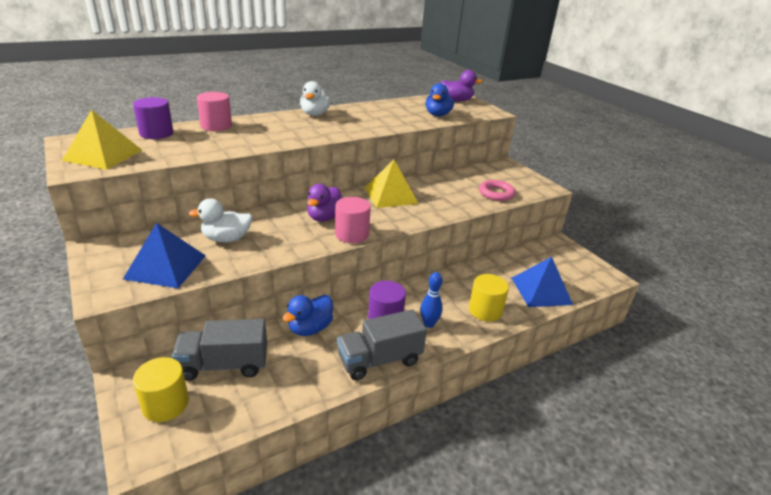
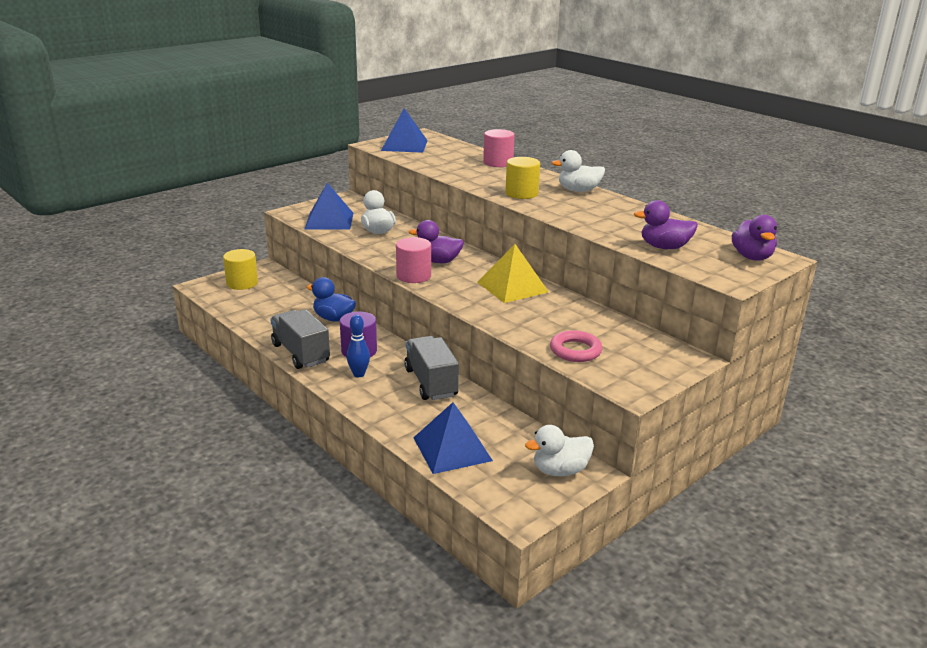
camera: 80 degrees right, 5 degrees down
(103, 155) = (404, 145): yellow pyramid -> blue pyramid
(156, 133) = (460, 150): purple cylinder -> none
(224, 365) = (282, 293): grey truck -> grey truck (431, 382)
(437, 115) = (664, 247): blue duck -> purple duck
(485, 310) = (394, 407): yellow cylinder -> yellow cylinder (521, 193)
(559, 253) = (560, 470): none -> white duck

